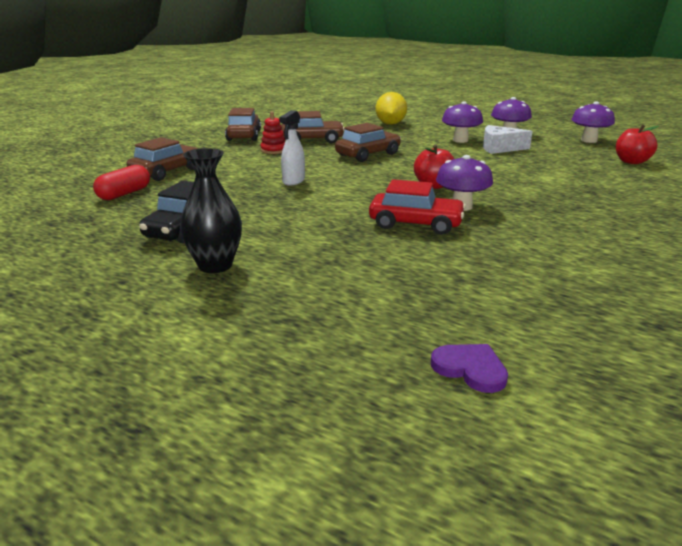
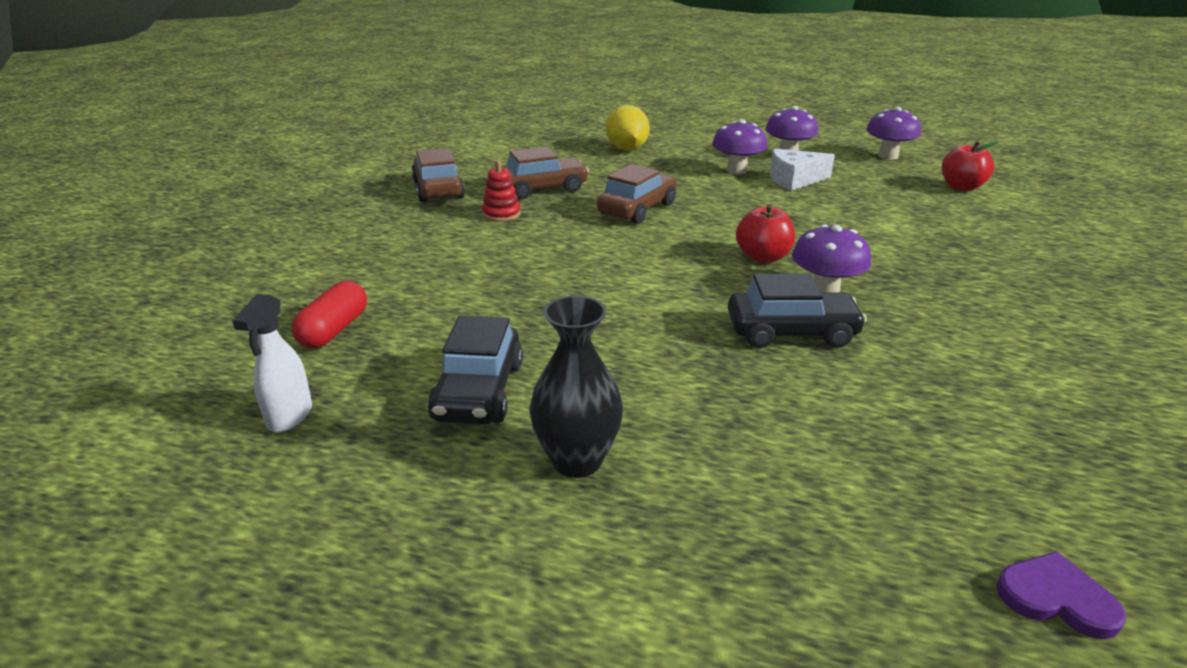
camera: 15 degrees left, 5 degrees up
(166, 172) = (371, 275): brown car -> none
(293, 181) = (571, 272): white spray bottle -> white spray bottle (289, 416)
(415, 224) = (791, 332): red car -> black car

